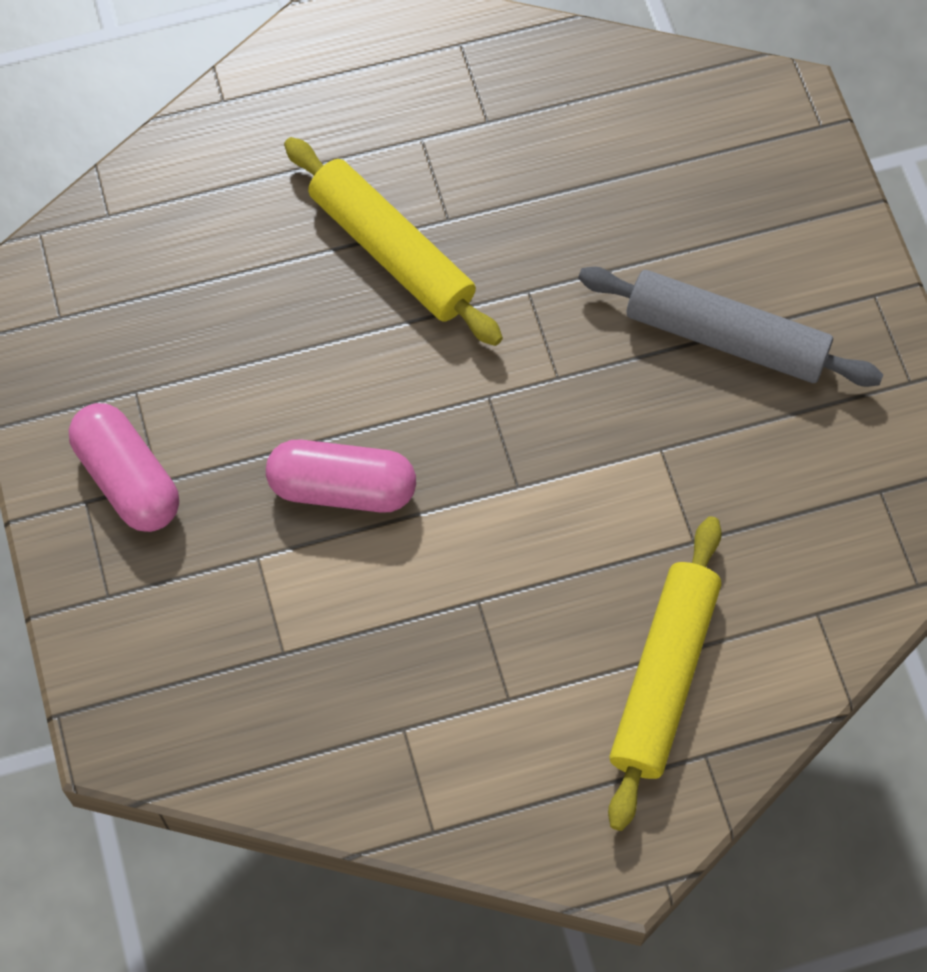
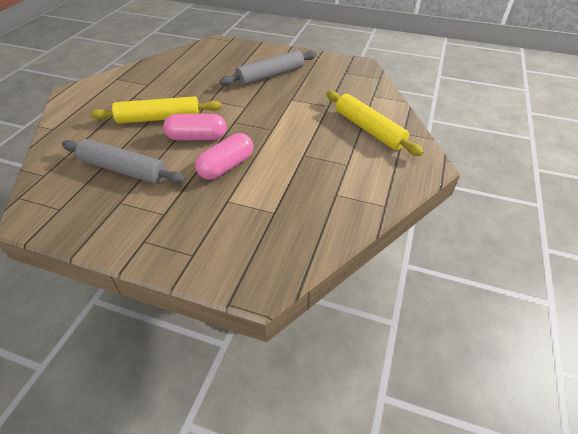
camera: 55 degrees left, 20 degrees down
(128, 479) = (151, 222): pink capsule -> pink capsule (197, 137)
(210, 327) = (124, 170): none -> grey rolling pin

